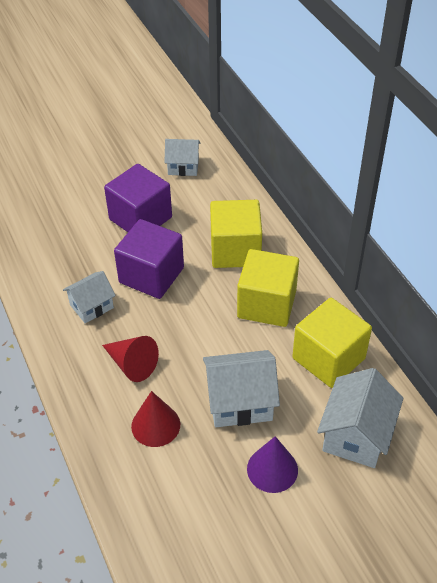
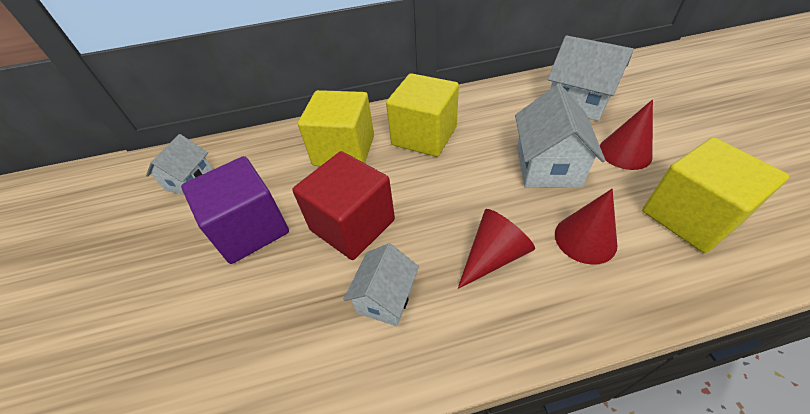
camera: 75 degrees left, 0 degrees up
(91, 306) = (385, 298): white house -> white house turned 45 degrees clockwise
(151, 275) = (352, 225): purple cube -> red cube
(272, 469) = (625, 152): purple cone -> red cone
(328, 358) = (495, 106): yellow cube -> yellow cube (690, 216)

